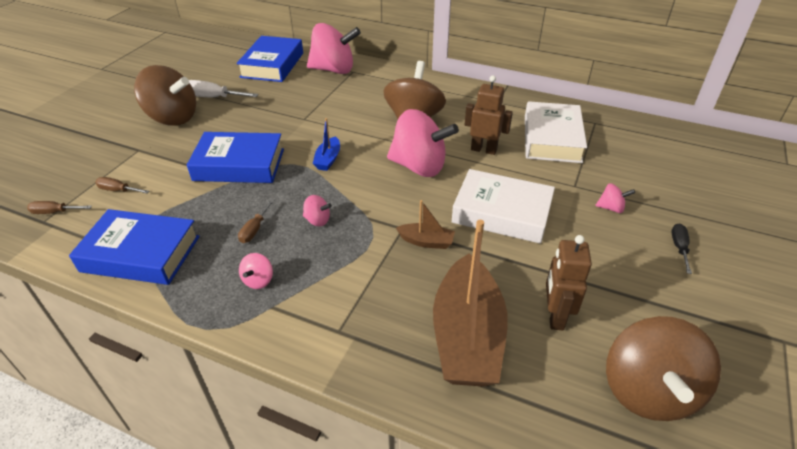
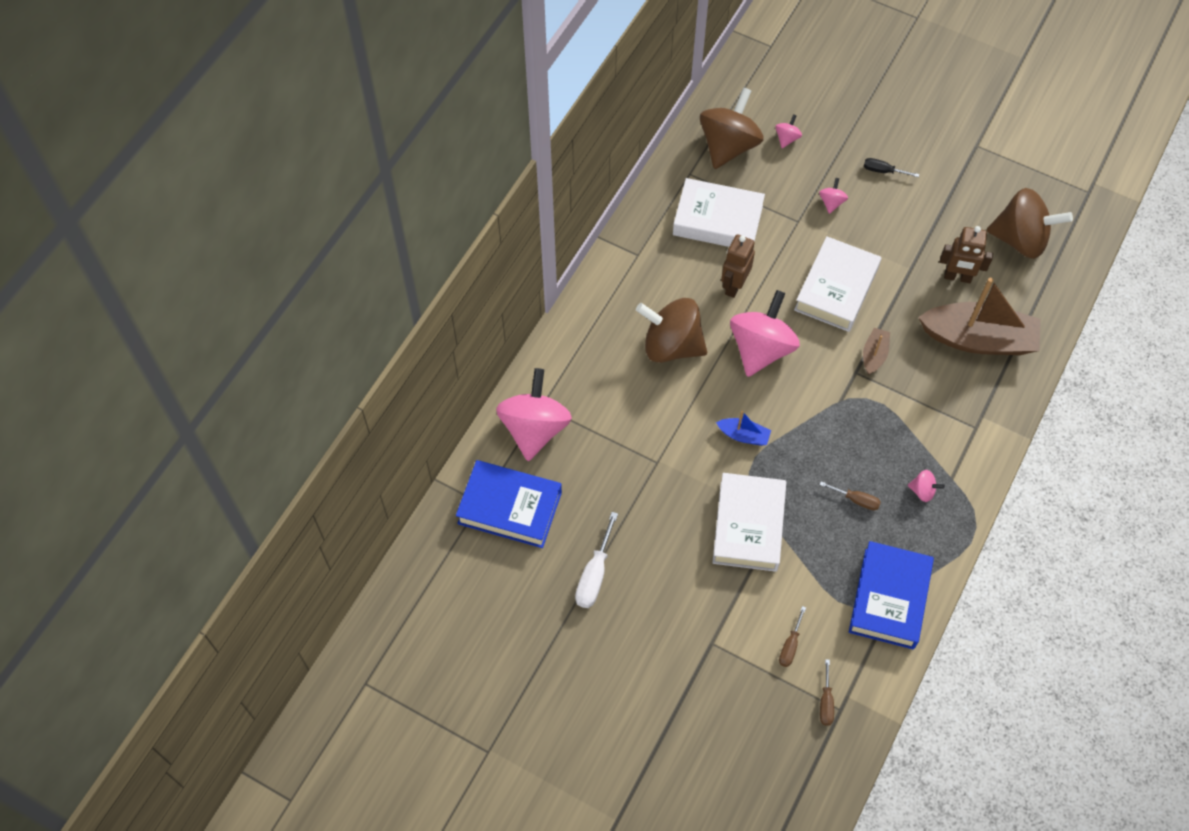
camera: 85 degrees left, 20 degrees up
(173, 118) = (642, 617): brown spinning top -> brown spinning top (728, 146)
(239, 164) = (748, 526): blue book -> white book
(317, 220) = (843, 444): pink spinning top -> pink spinning top (787, 138)

